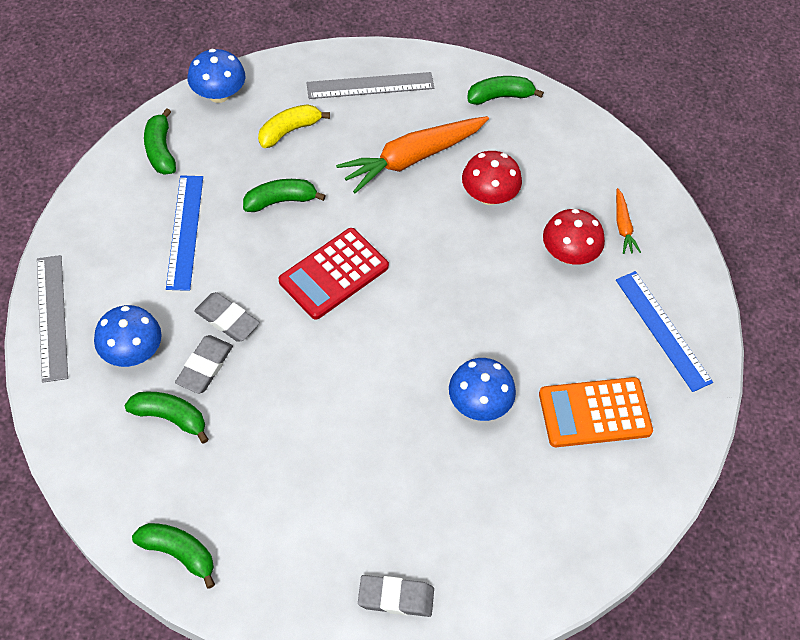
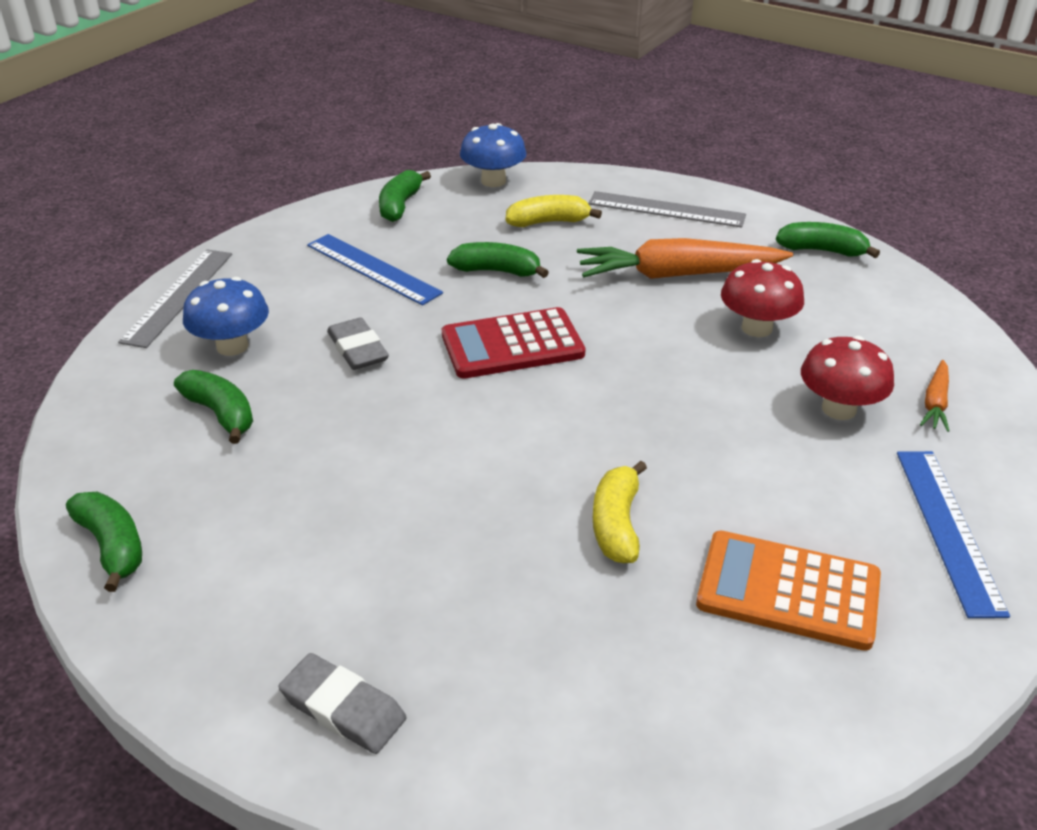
camera: 30 degrees right, 20 degrees down
(185, 231) = (373, 268): blue ruler -> blue ruler turned 75 degrees counterclockwise
(205, 366) = (298, 381): grey eraser -> none
(479, 404) = (616, 524): blue mushroom -> yellow banana

